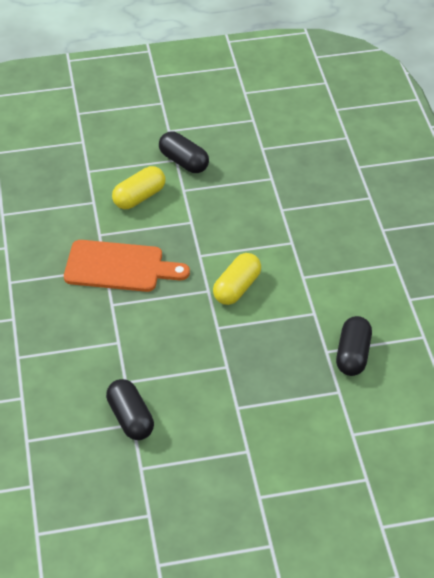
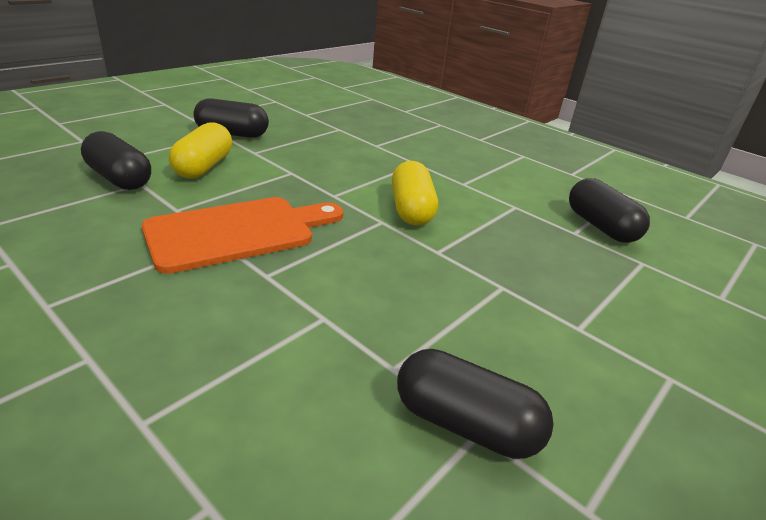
camera: 40 degrees left, 15 degrees down
(84, 193) = (119, 178): none -> black capsule

